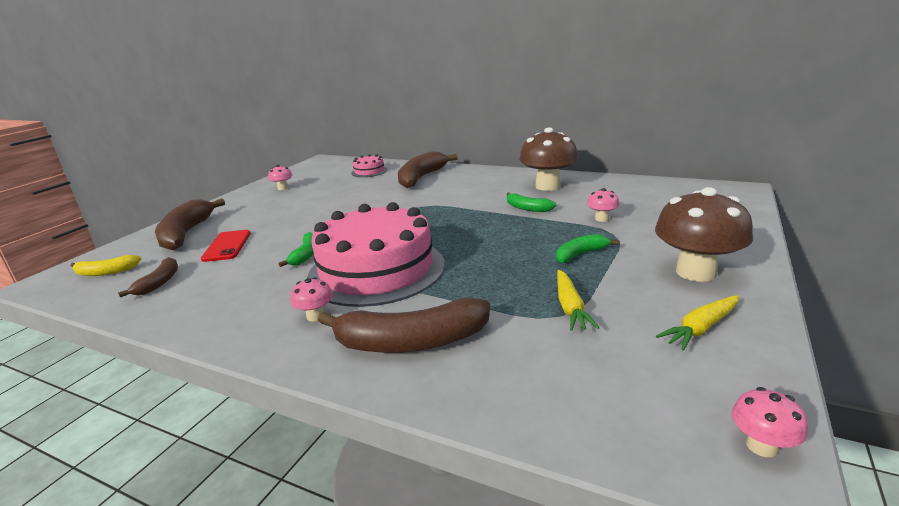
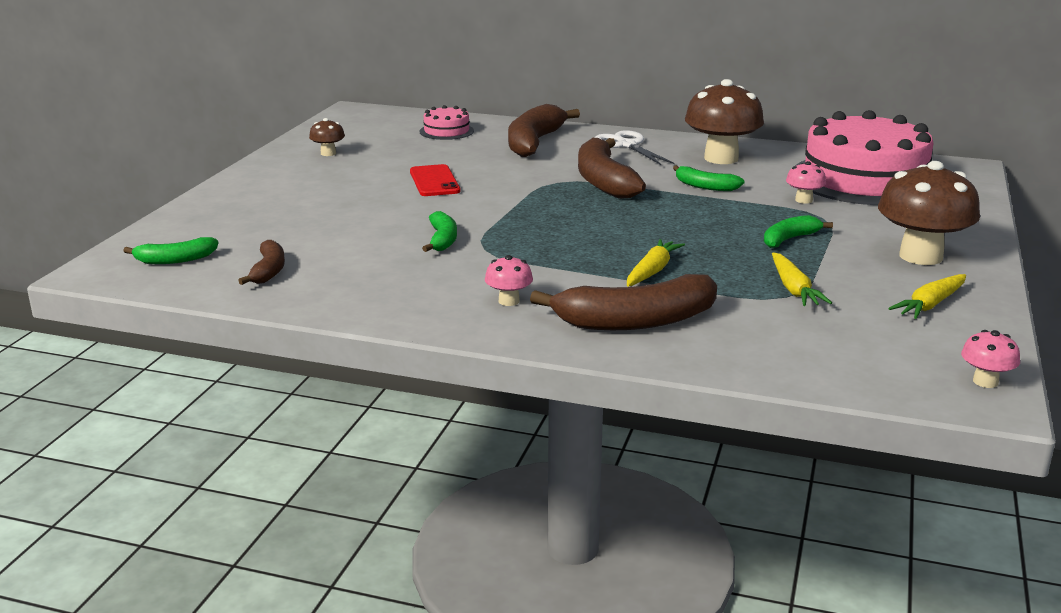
camera: 10 degrees left, 0 degrees up
(106, 272) = (175, 260): yellow banana -> green banana
(186, 233) = (240, 214): brown banana -> brown banana (604, 181)
(227, 246) = (319, 229): red phone -> red phone (434, 181)
(283, 188) = (328, 153): pink mushroom -> brown mushroom
(376, 270) = (549, 255): pink cake -> pink cake (864, 179)
(452, 286) = (652, 271): none -> yellow carrot
(484, 178) = (627, 145): none -> white scissors

